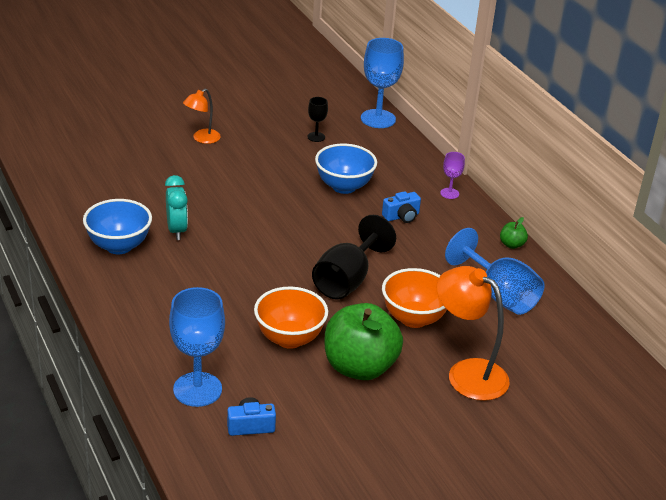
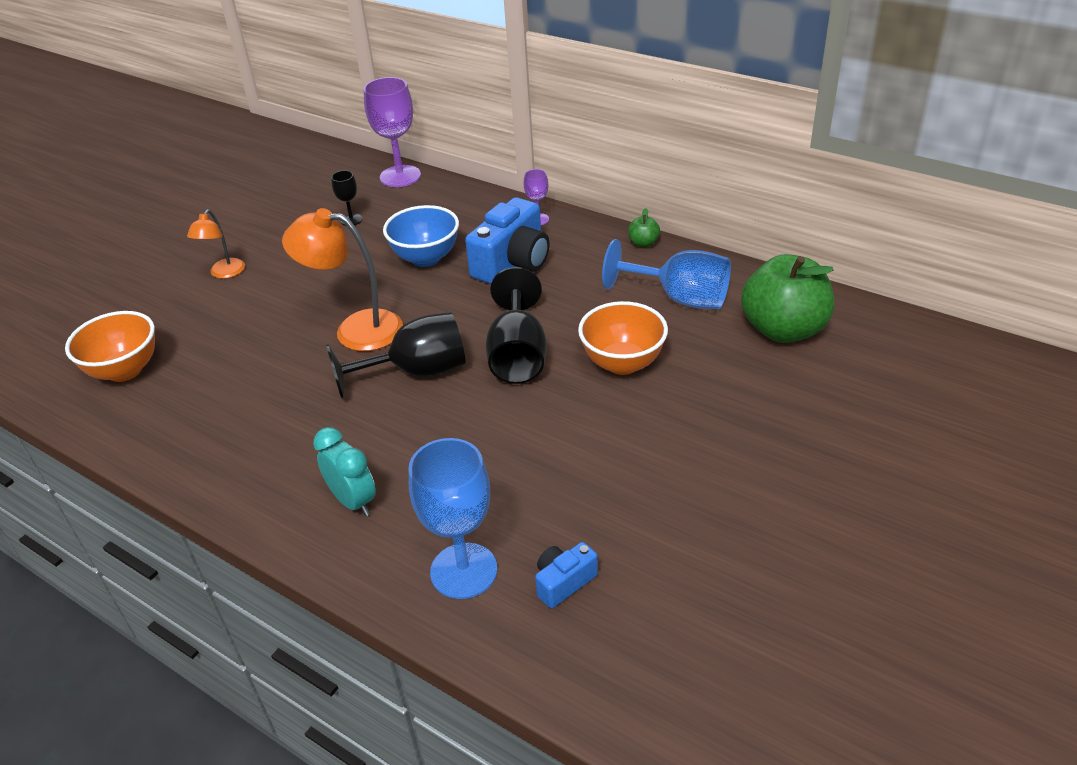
camera: 25 degrees left, 5 degrees up
(119, 246) = (221, 440): blue bowl -> none
(177, 230) = (279, 389): turquoise clock -> turquoise clock (353, 501)
(271, 260) = (416, 372): none -> black goblet
(289, 338) = (515, 452): orange bowl -> orange bowl (125, 370)
(359, 367) = (618, 445): green apple -> green apple (783, 330)
(378, 119) = (400, 176): blue goblet -> purple goblet
(401, 216) = (512, 263): blue camera -> blue camera, size x1.97
(467, 373) = (728, 395): orange lamp -> orange lamp (355, 329)

